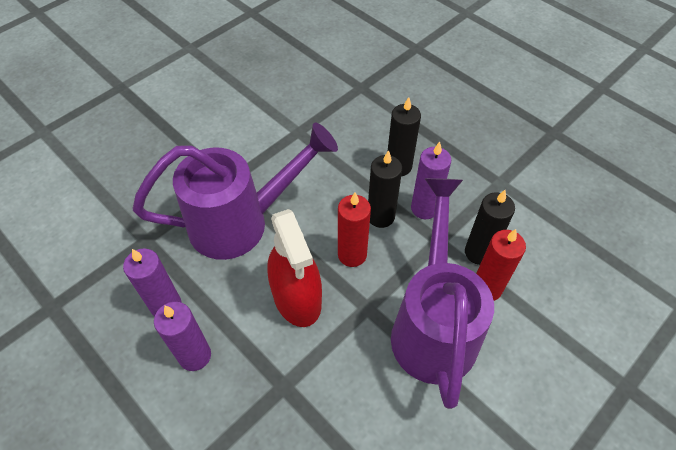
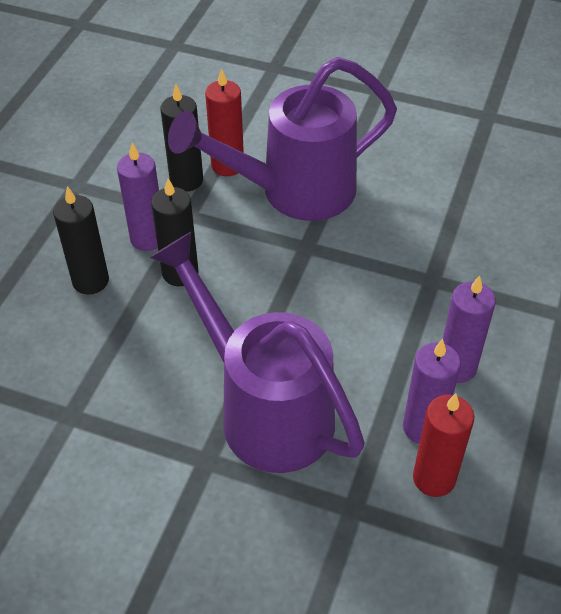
camera: 115 degrees left, 5 degrees down
(297, 297) = (332, 308): red spray bottle -> none
(352, 255) = (248, 280): red candle -> red candle (434, 478)

